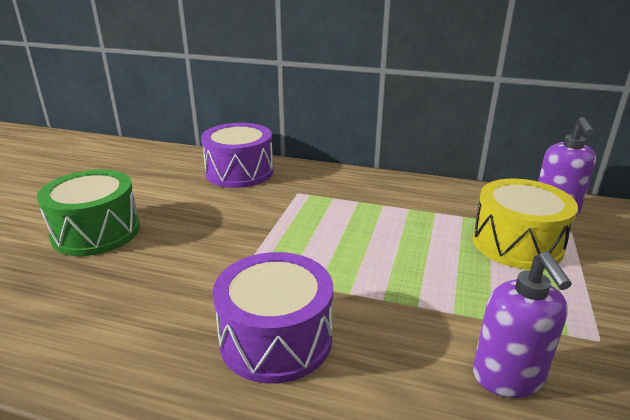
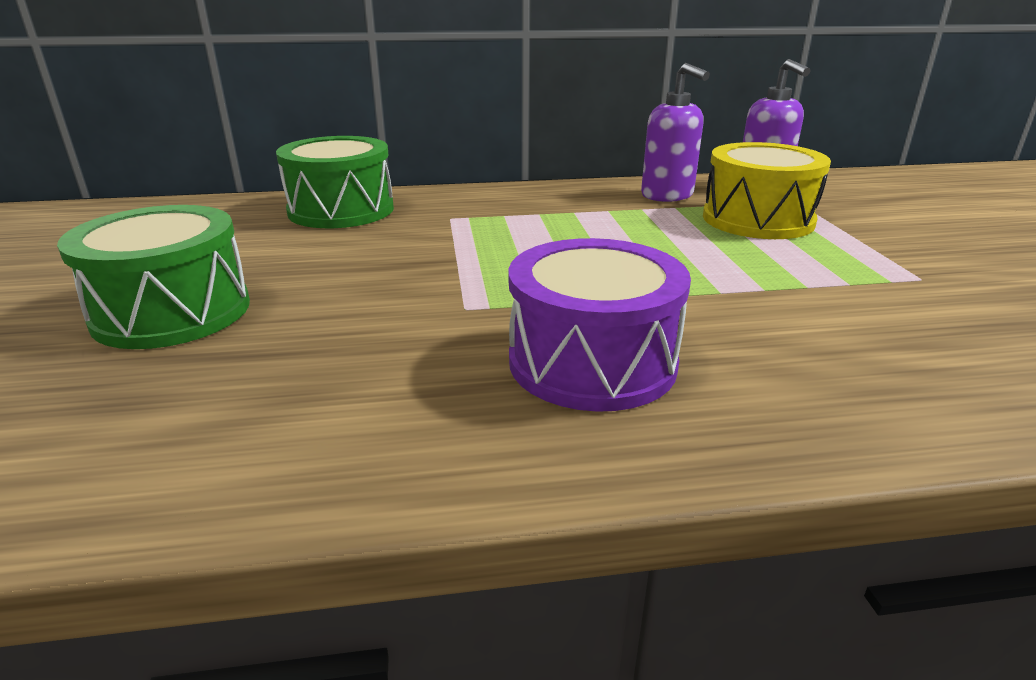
camera: 25 degrees left, 0 degrees up
(239, 172) = (341, 210): purple drum -> green drum
(508, 377) = (881, 328): purple soap dispenser -> purple soap dispenser (667, 195)

